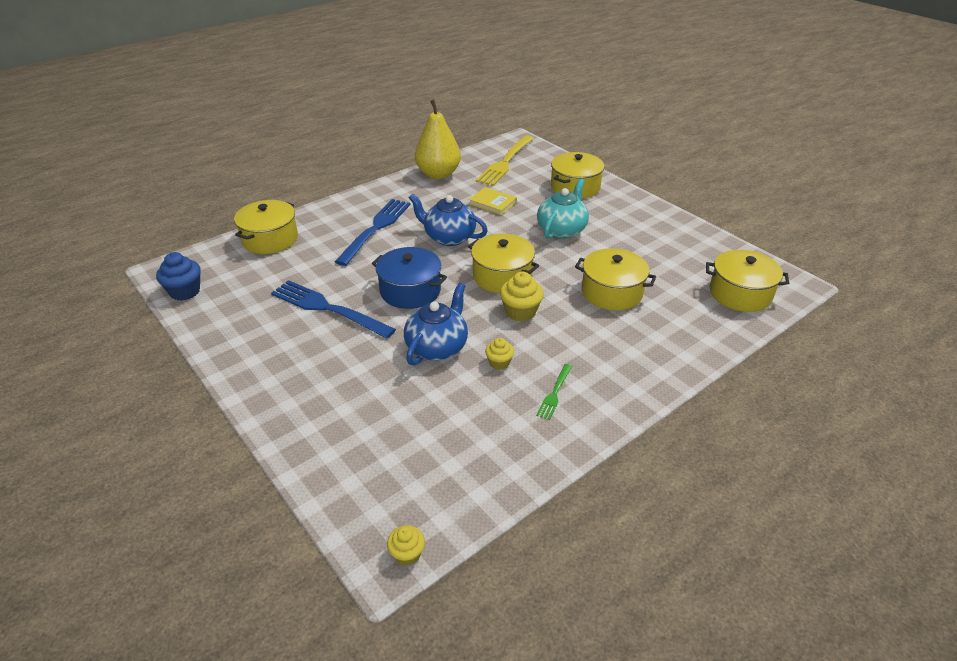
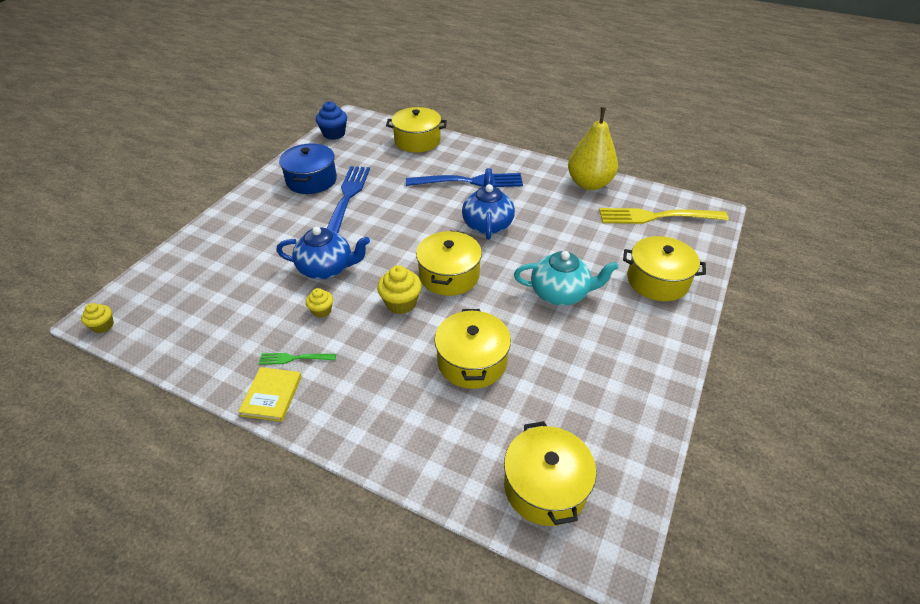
camera: 65 degrees right, 5 degrees up
(410, 290) = (394, 229): blue pot -> blue pot (311, 180)
(492, 203) = (569, 232): yellow book -> yellow book (272, 396)

